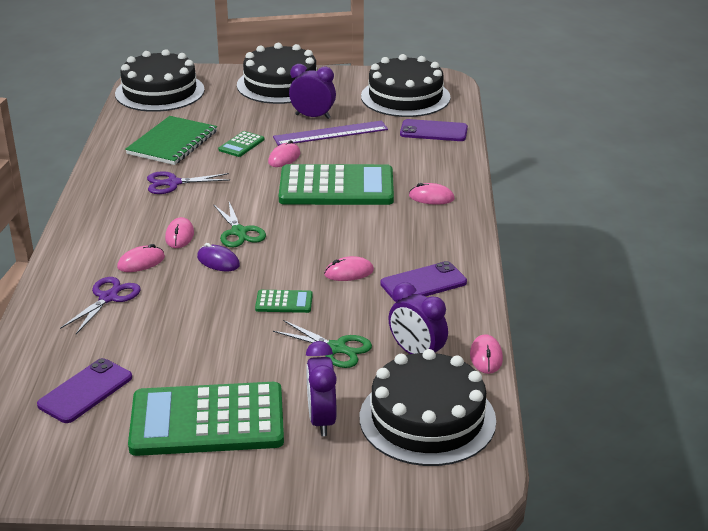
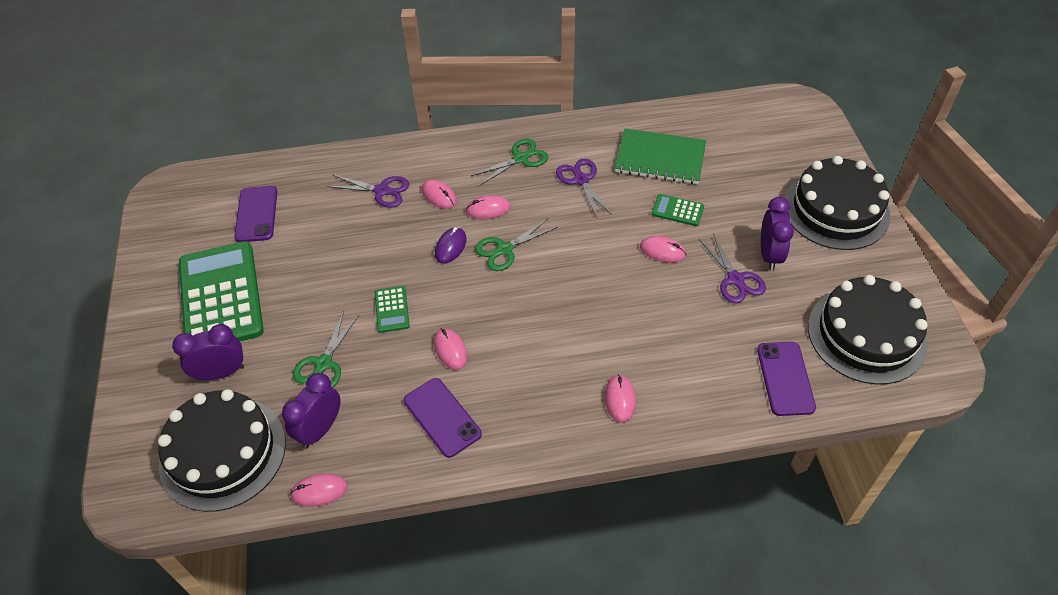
camera: 80 degrees right, 20 degrees up
(85, 391) = (256, 214): purple phone -> purple phone turned 60 degrees clockwise
(120, 211) = (520, 159): none -> green scissors
(160, 92) = (766, 120): black cake -> none
(330, 133) = (735, 279): purple ruler -> purple scissors
(336, 187) = (615, 308): green calculator -> none

